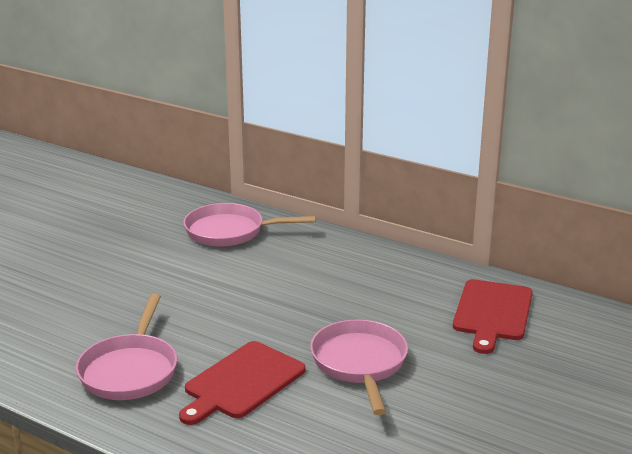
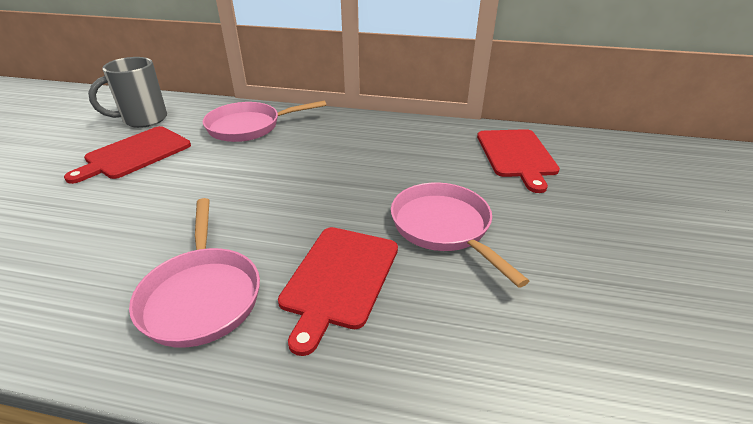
camera: 20 degrees left, 10 degrees up
(113, 241) = (135, 154): none -> red cutting board
(130, 206) = (143, 120): none -> grey mug

